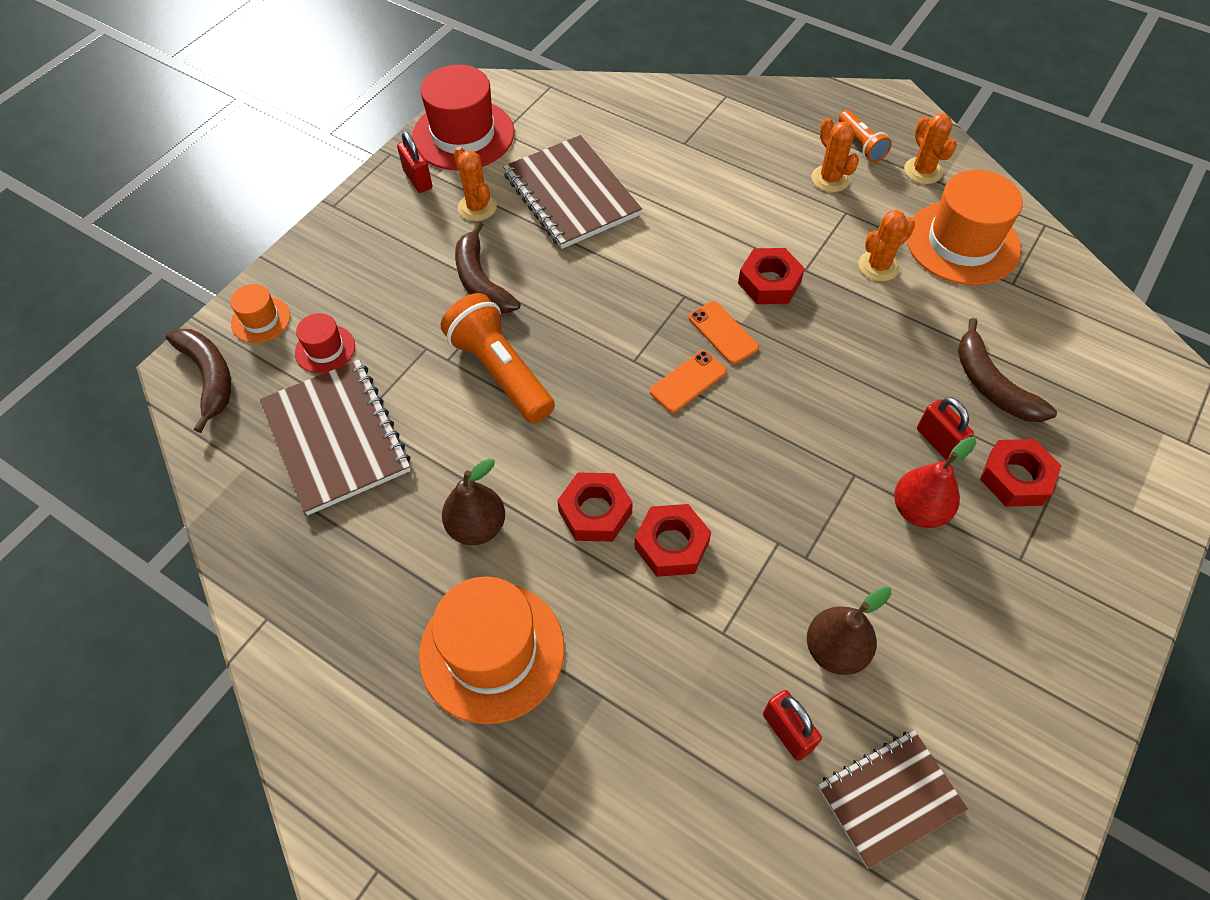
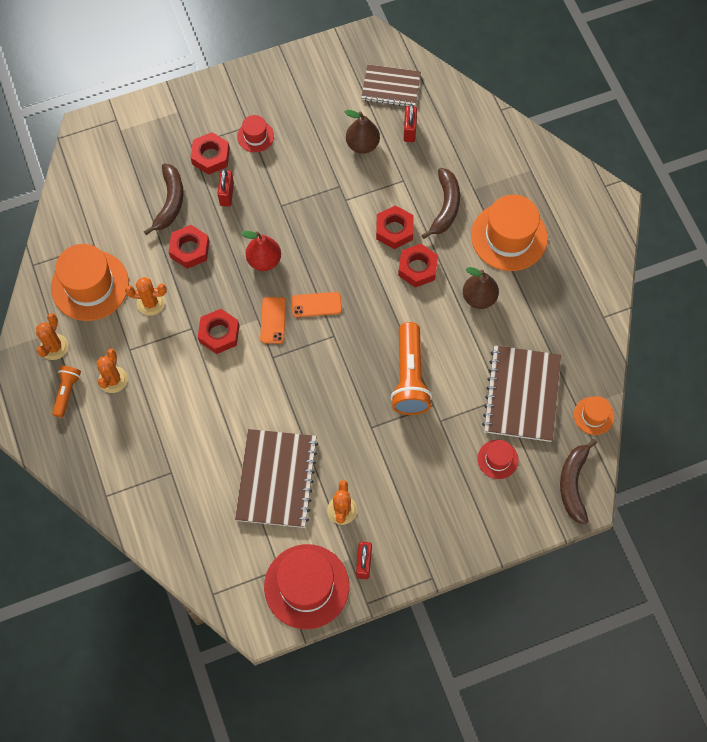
camera: 145 degrees left, 10 degrees up
(261, 320) = (524, 508): orange hat -> orange hat (593, 416)
(481, 281) = (379, 448): brown banana -> brown banana (445, 207)
(903, 347) = (190, 249): none -> red nut
(919, 510) = (269, 172): red pear -> red pear (264, 260)
(994, 550) = (255, 136): none -> red hat

